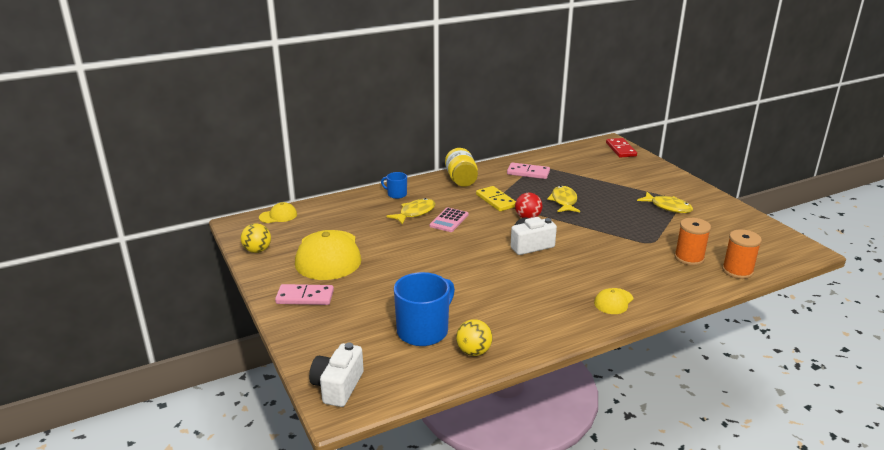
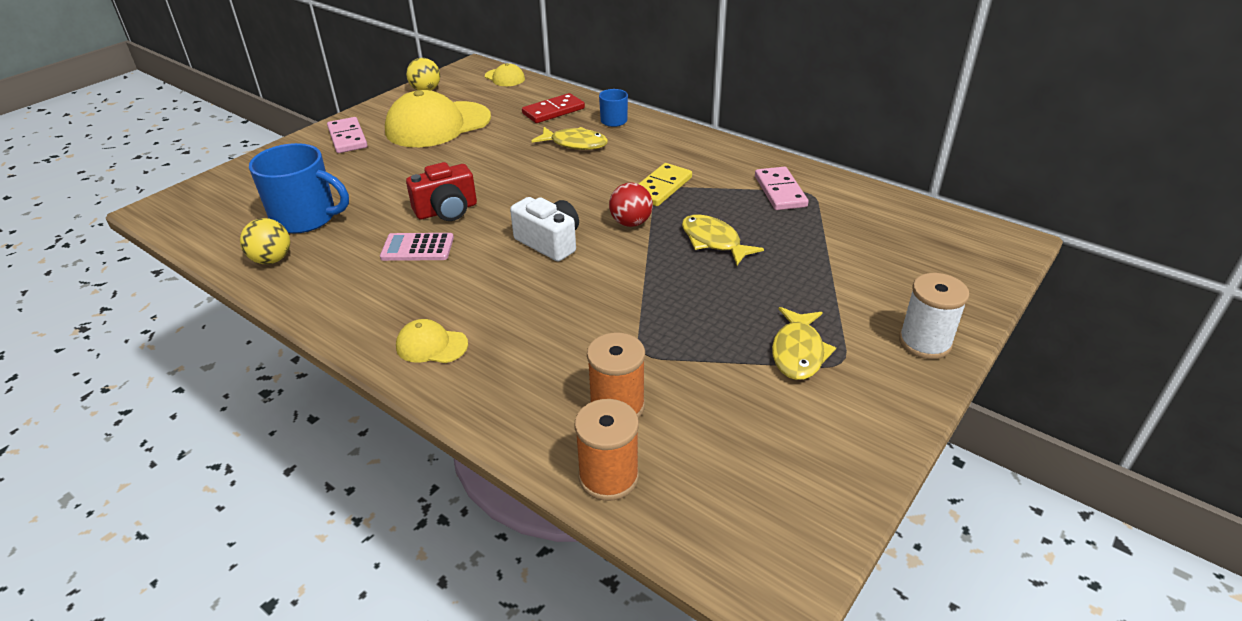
camera: 65 degrees right, 10 degrees up
(338, 386) = (193, 199): white camera -> none
(449, 220) = (574, 169): pink calculator -> pink calculator (417, 248)
(461, 180) = (699, 149): yellow jar -> none
(463, 272) = (447, 211): none -> red camera
(564, 201) = (713, 241): yellow fish -> yellow fish turned 105 degrees counterclockwise
(621, 149) = (988, 258): red domino -> red domino (553, 111)
(674, 180) = (924, 342): none -> white spool

